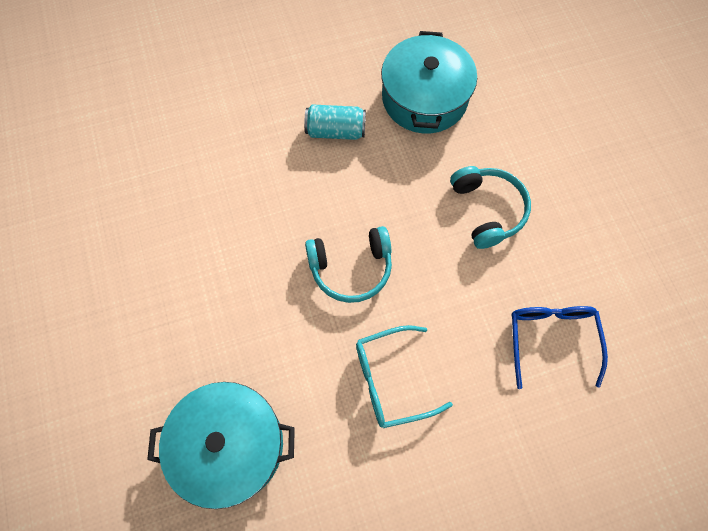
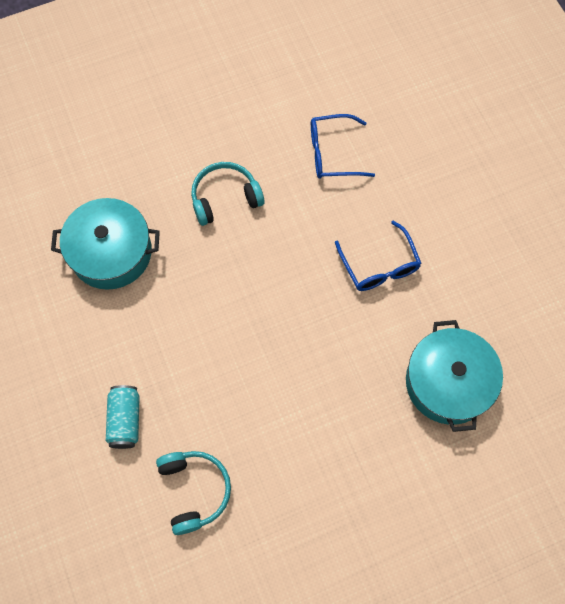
camera: 95 degrees left, 0 degrees up
(335, 131) = (150, 329): turquoise can -> turquoise can (125, 420)
(351, 268) = (288, 303): turquoise headphones -> turquoise headphones (194, 490)
(391, 379) = (379, 265): turquoise glasses -> blue glasses

